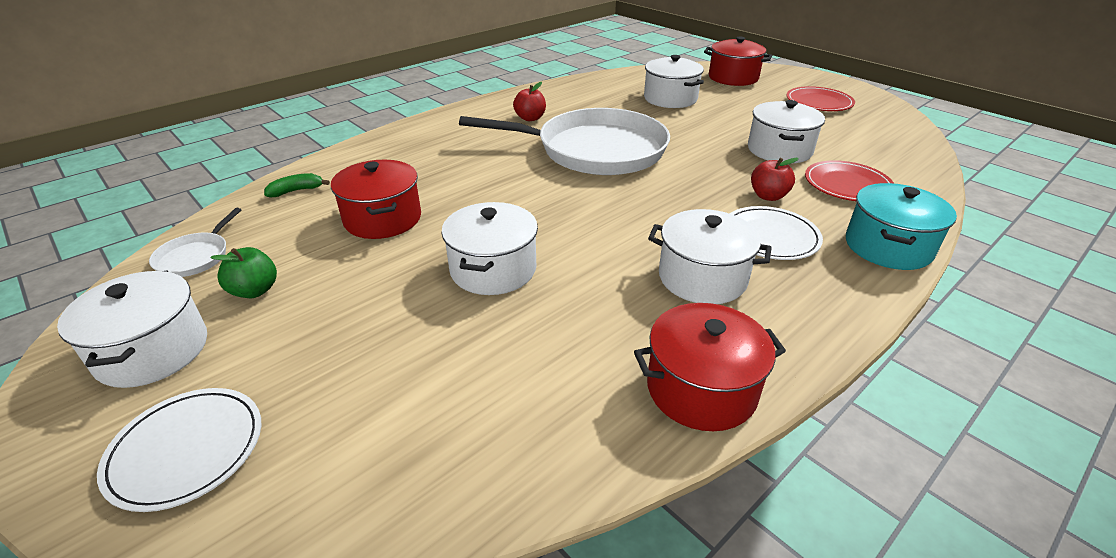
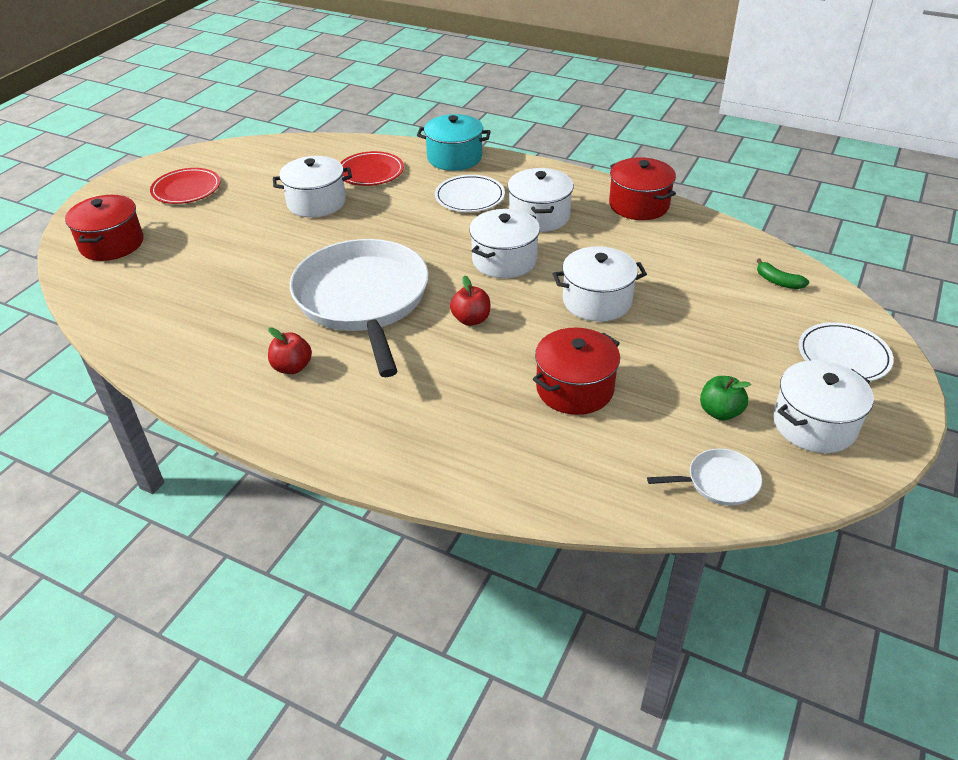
camera: 110 degrees left, 5 degrees up
(296, 191) = (569, 482): green banana -> green banana (778, 281)
(670, 99) = (196, 277): white pot -> white pot (504, 260)
(768, 196) = (408, 202): red apple -> red apple (471, 319)

